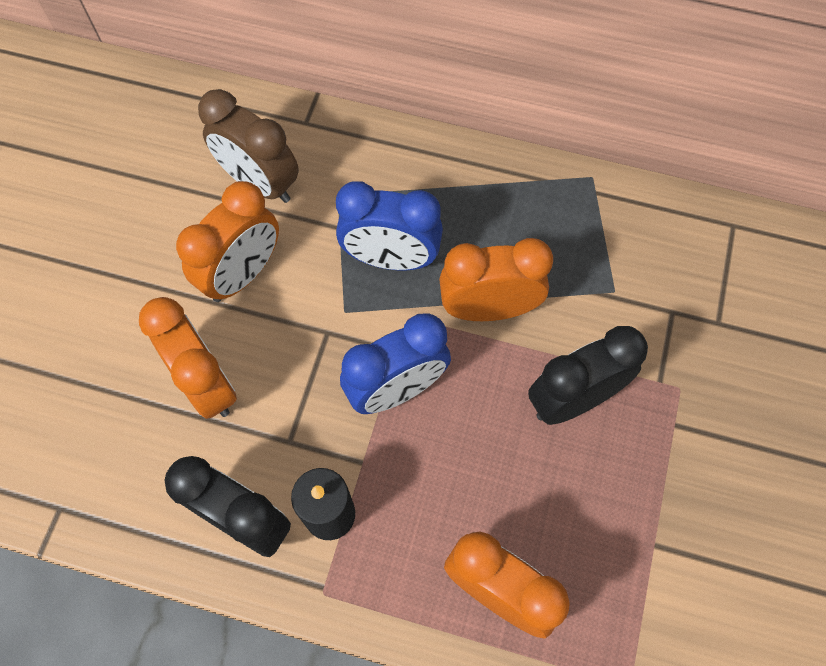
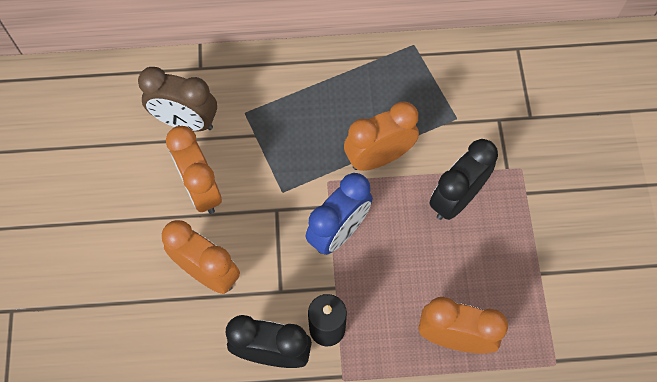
camera: 20 degrees left, 0 degrees up
(243, 274) = (201, 190): orange clock -> orange clock turned 135 degrees clockwise
(390, 259) = (299, 145): blue clock -> none

